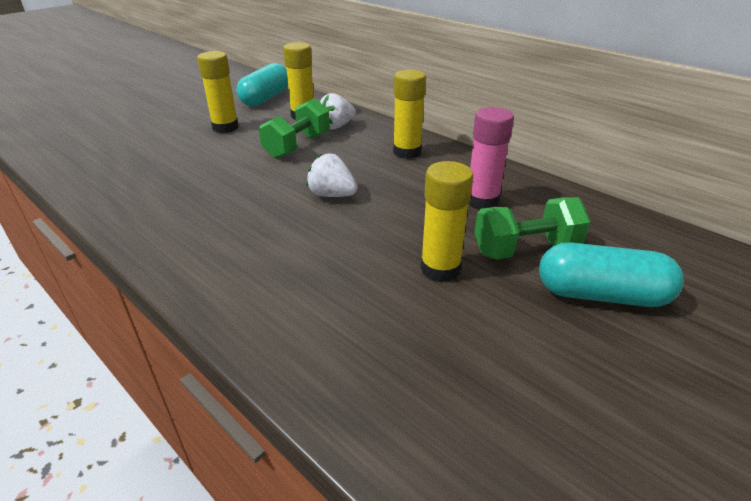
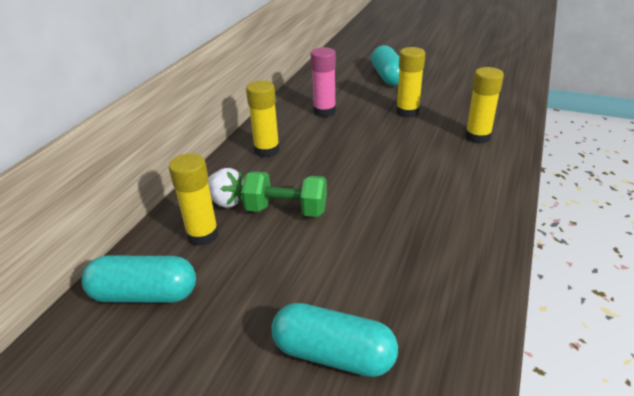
camera: 110 degrees left, 0 degrees up
(144, 138) = (333, 355): none -> turquoise capsule
(225, 127) = (264, 286): yellow glue stick -> yellow glue stick (477, 137)
(332, 195) = (361, 164): white strawberry -> none
(526, 249) = (367, 94): green dumbbell -> none

